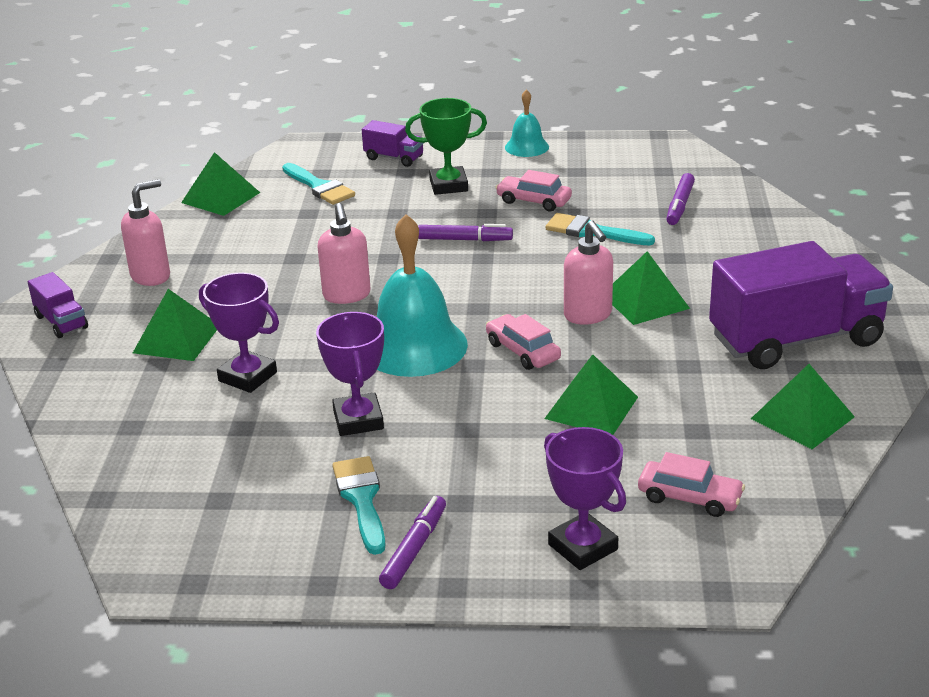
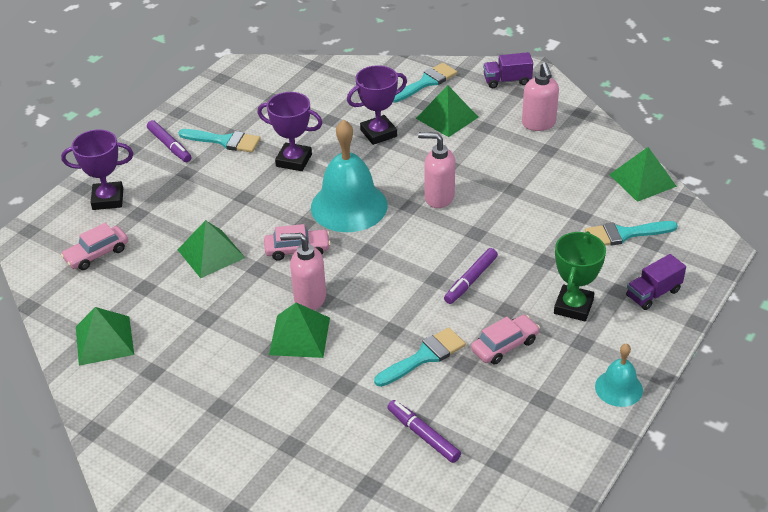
camera: 120 degrees right, 10 degrees up
(98, 380) = (426, 82): none -> turquoise brush
(796, 340) = (178, 389): purple truck -> none

